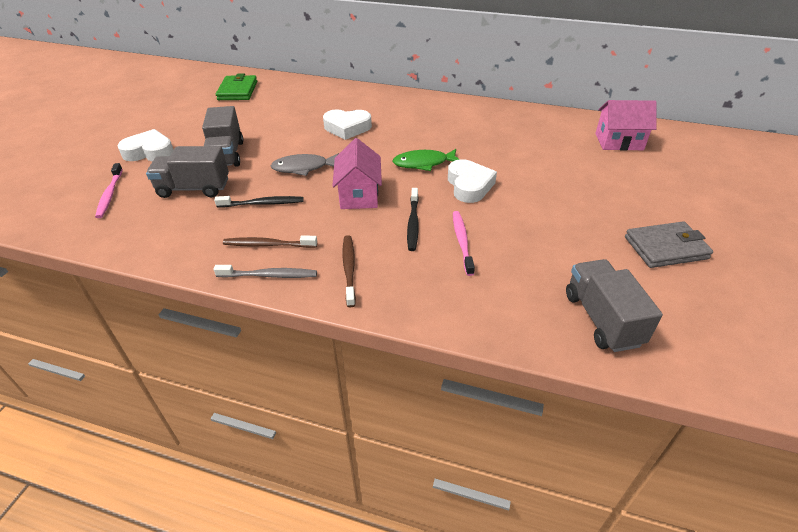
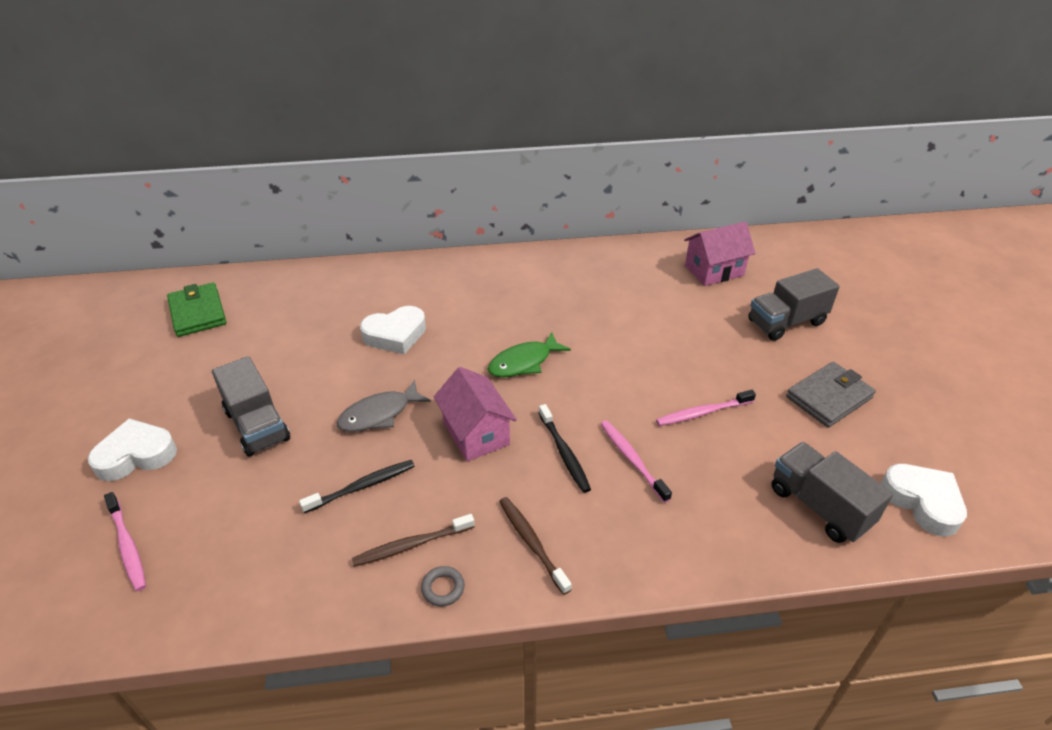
camera: 25 degrees left, 0 degrees up
(194, 188) = (249, 494): grey truck -> grey truck (786, 322)
(269, 275) = (443, 588): grey toothbrush -> grey ring
(469, 185) = (594, 379): white heart -> white heart (922, 502)
(542, 228) = (702, 413): none -> pink toothbrush

